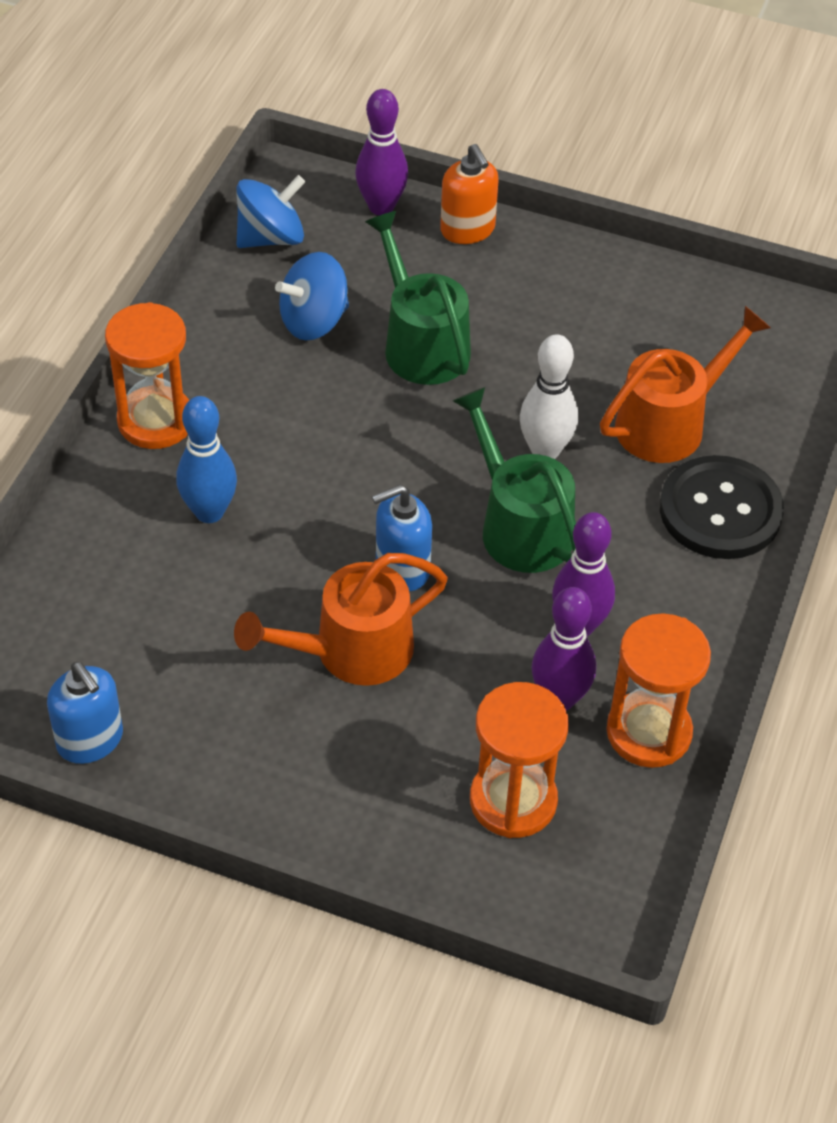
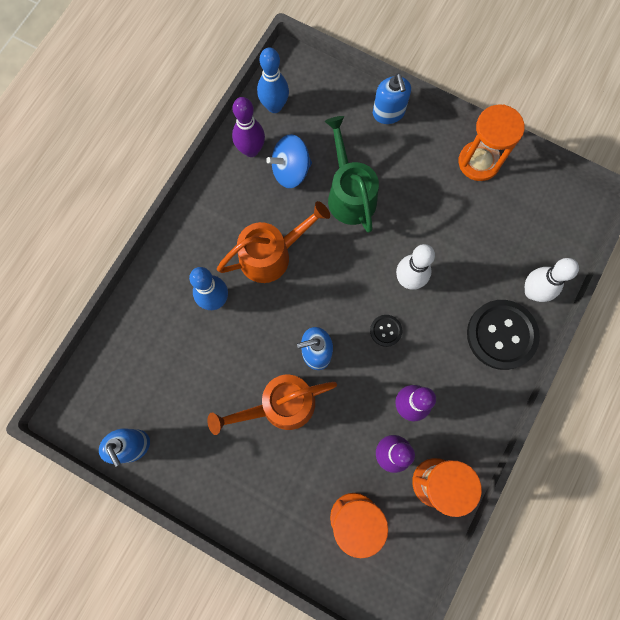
camera: 10 degrees right, 25 degrees up
(156, 421) = (193, 232): orange hourglass -> orange hourglass (478, 162)
(271, 237) = (274, 106): blue spinning top -> blue bowling pin
(381, 206) = (341, 90): purple bowling pin -> purple bowling pin (251, 150)
(467, 230) = (388, 113): orange soap dispenser -> blue soap dispenser
(519, 525) = (385, 330): green watering can -> black button
(670, 422) = (483, 268): orange watering can -> orange watering can (272, 254)
(760, 446) = (532, 292): none -> white bowling pin

